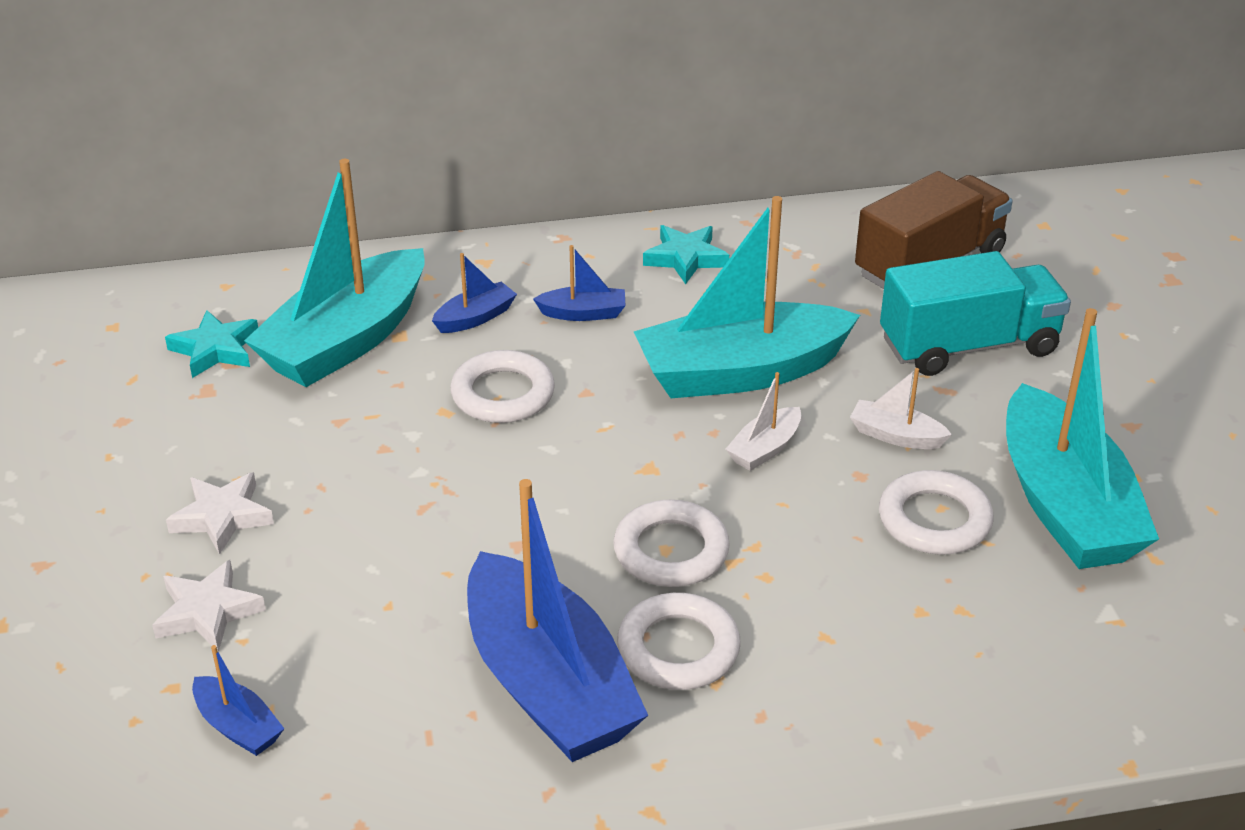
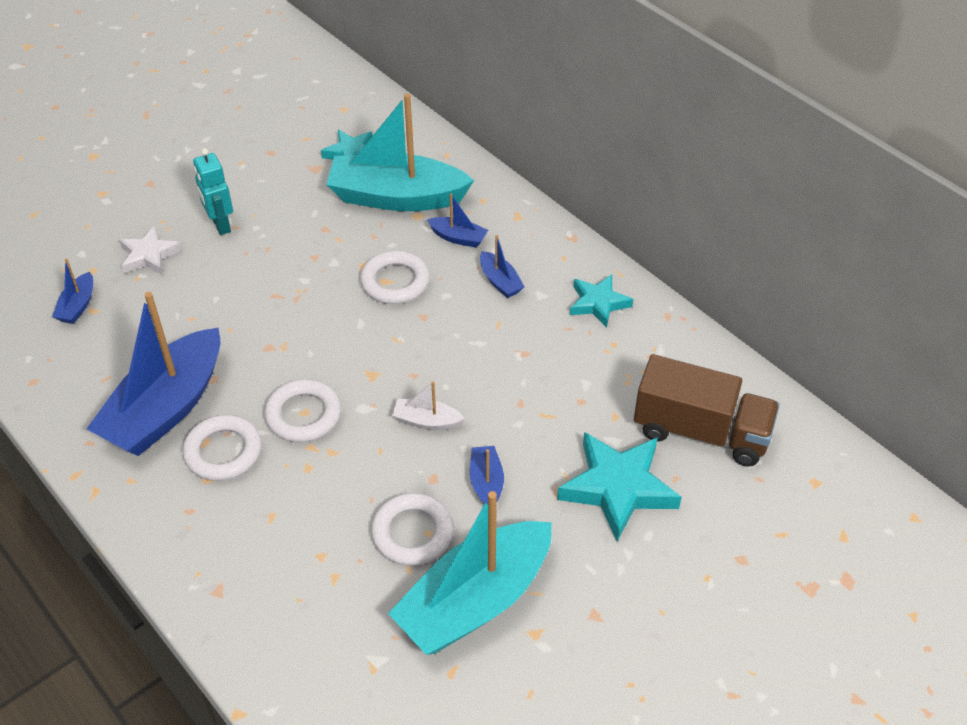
camera: 60 degrees right, 10 degrees up
(222, 517) = (220, 225): white star -> turquoise robot
(741, 372) = (496, 379): turquoise boat -> none
(896, 436) = (486, 482): white boat -> blue boat
(968, 346) = (617, 488): turquoise truck -> turquoise star

